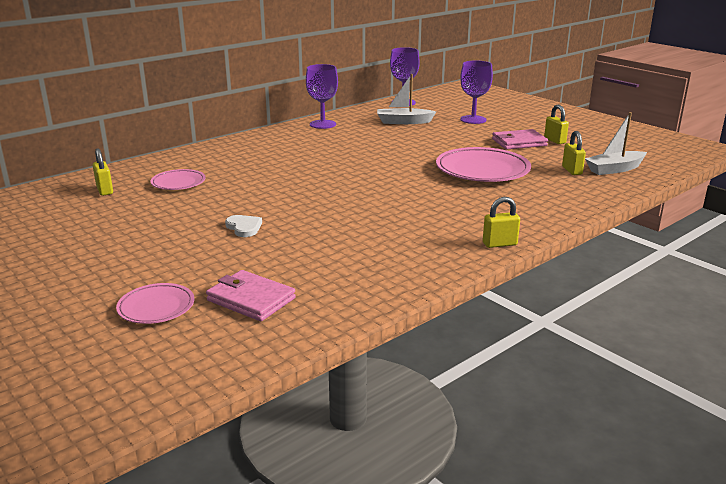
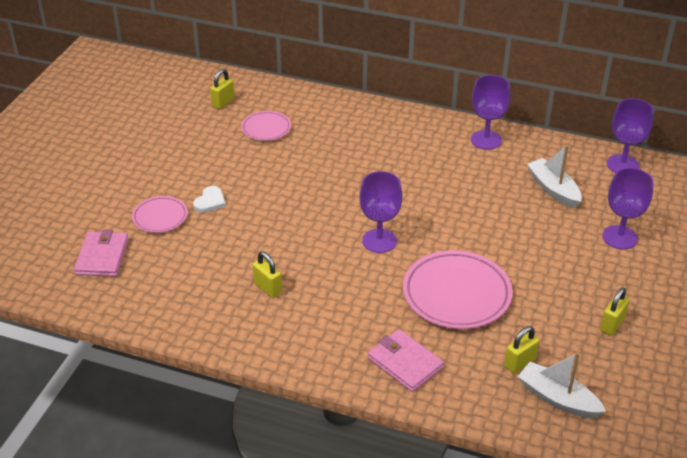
camera: 60 degrees right, 15 degrees up
(156, 307) = (67, 220): pink plate -> pink plate (160, 217)
(391, 179) = (379, 241): none -> purple goblet
(499, 244) = (283, 358): yellow padlock -> yellow padlock (268, 288)
(519, 142) = (574, 297): pink wallet -> pink wallet (405, 363)

